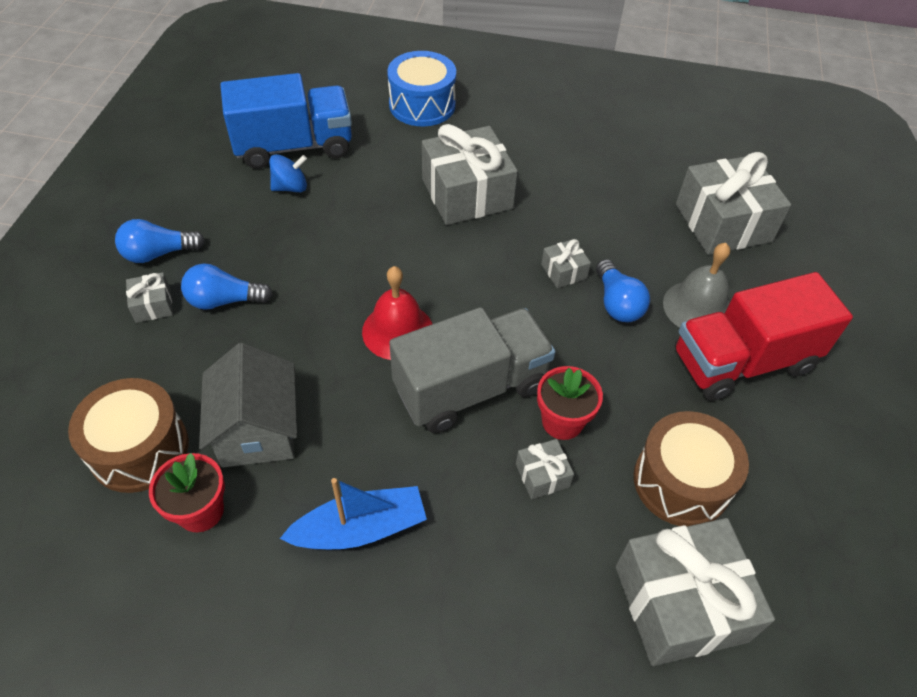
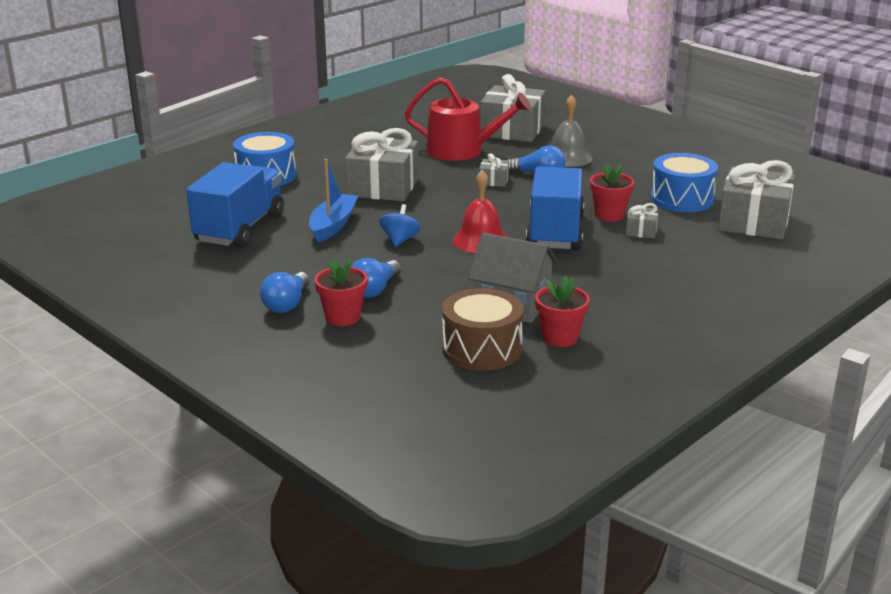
camera: 55 degrees left, 25 degrees down
(153, 305) = (342, 317): grey gift -> red flower pot
(290, 187) = (285, 240): blue spinning top -> blue spinning top (400, 240)
(360, 529) = (626, 290): blue boat -> blue boat (333, 225)
(471, 388) = (555, 232): grey truck -> blue truck
(620, 208) = (462, 151): none -> red watering can
(681, 482) = (682, 199): brown drum -> blue drum
(742, 361) = (619, 160): red truck -> none

